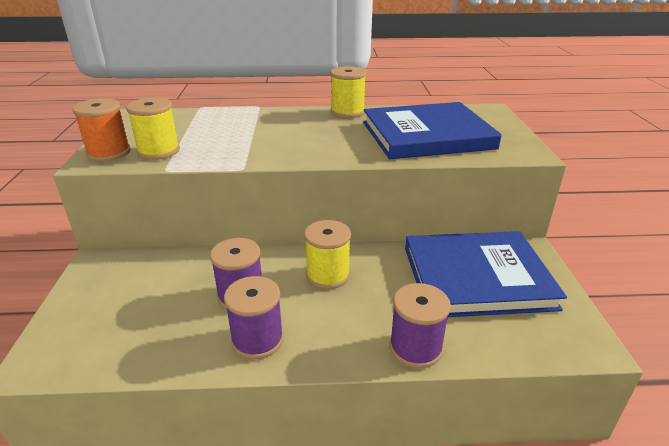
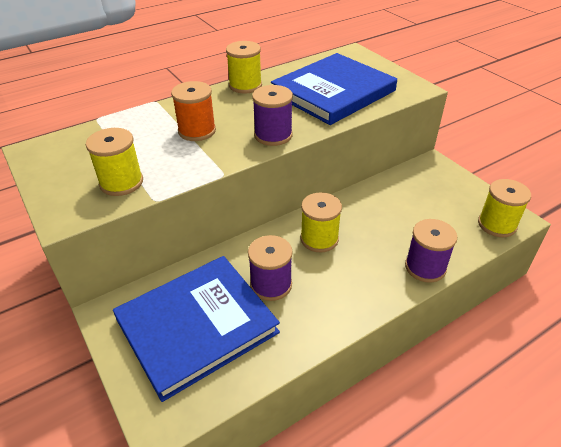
camera: 30 degrees left, 10 degrees up
(109, 153) = (70, 201): orange spool -> orange spool (197, 131)
(257, 340) = (318, 312): purple spool -> purple spool (273, 135)
(477, 277) = (418, 198): blue book -> blue book (197, 326)
(555, 341) = (497, 225): none -> yellow spool

